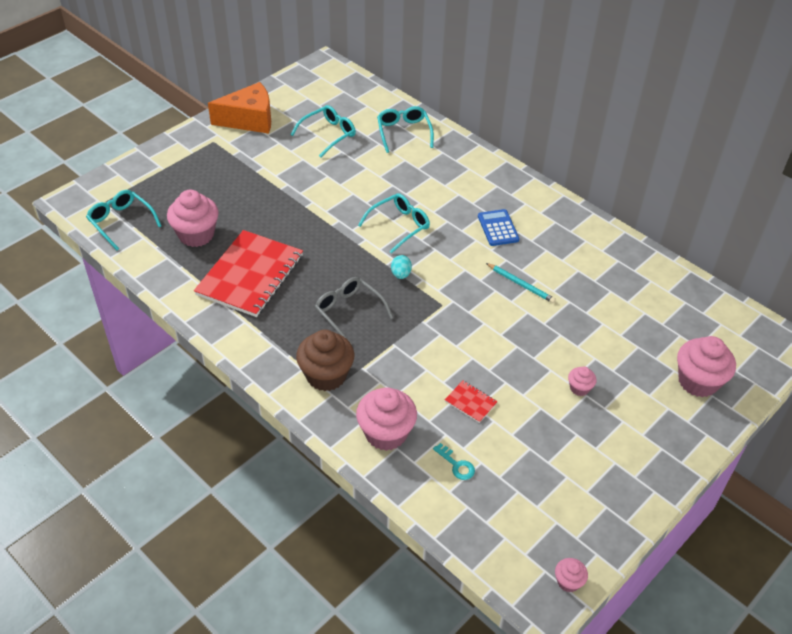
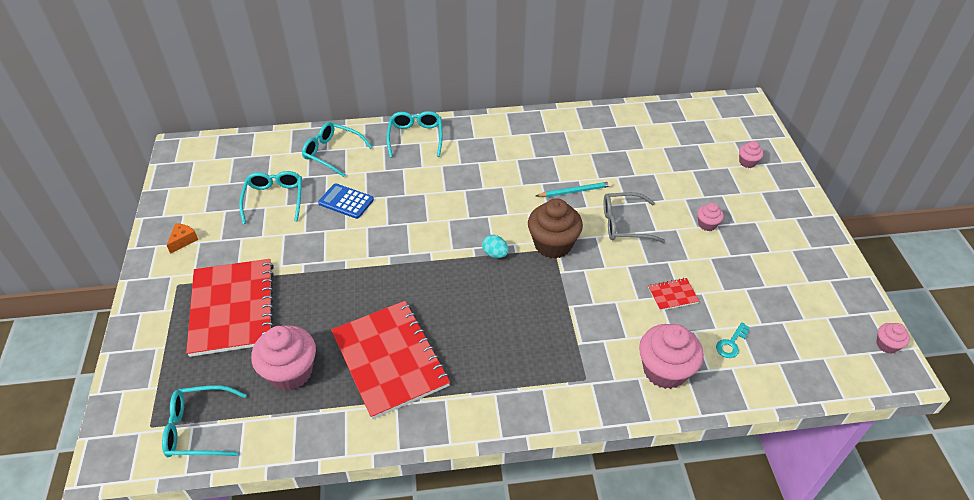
camera: 50 degrees left, 0 degrees up
(219, 177) = (233, 308): none -> red notebook
(249, 120) = (183, 241): orange cheese -> orange cheese, size x0.41
(326, 375) = (566, 374): brown cupcake -> brown cupcake (553, 244)
(349, 312) = (506, 314): grey glasses -> grey glasses (625, 224)
(399, 226) = (438, 222): turquoise glasses -> turquoise glasses (415, 138)
(456, 465) = (731, 343): turquoise key -> turquoise key turned 135 degrees clockwise
(498, 228) = (503, 167): blue calculator -> blue calculator (346, 201)
(698, 381) = (747, 162): pink cupcake -> pink cupcake, size x0.49

